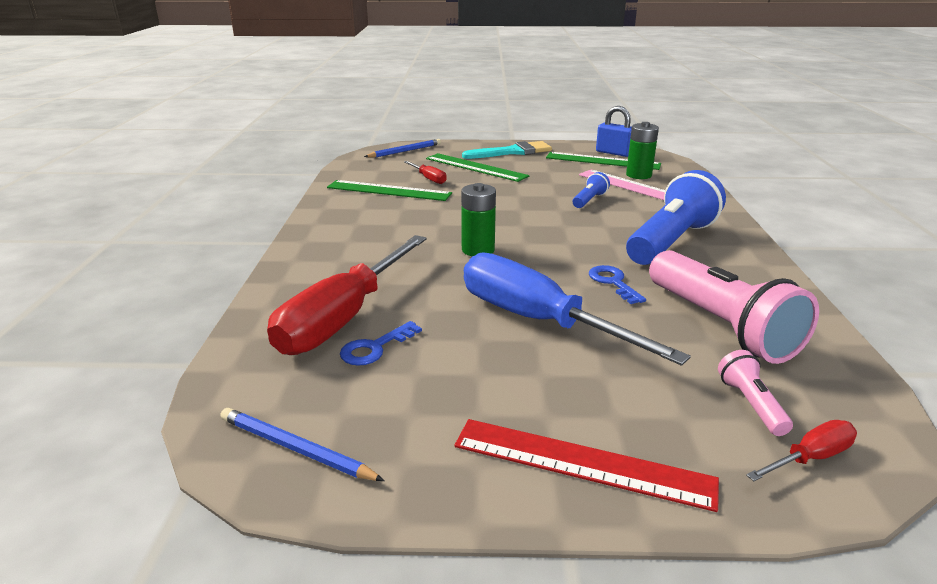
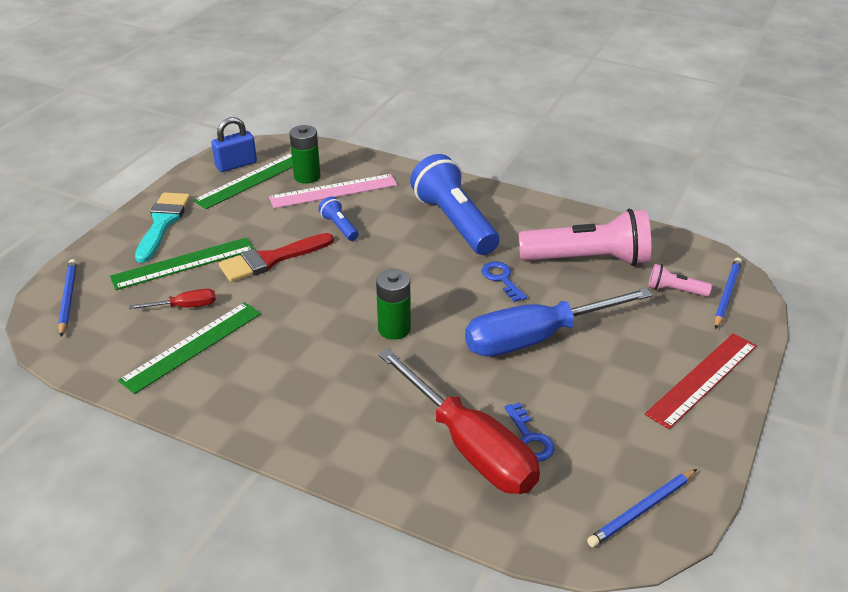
camera: 65 degrees left, 10 degrees up
(514, 189) = (271, 259): none -> red brush
(613, 282) = (501, 279): blue key -> blue key turned 60 degrees clockwise
(810, 458) = (726, 294): red screwdriver -> blue pencil

